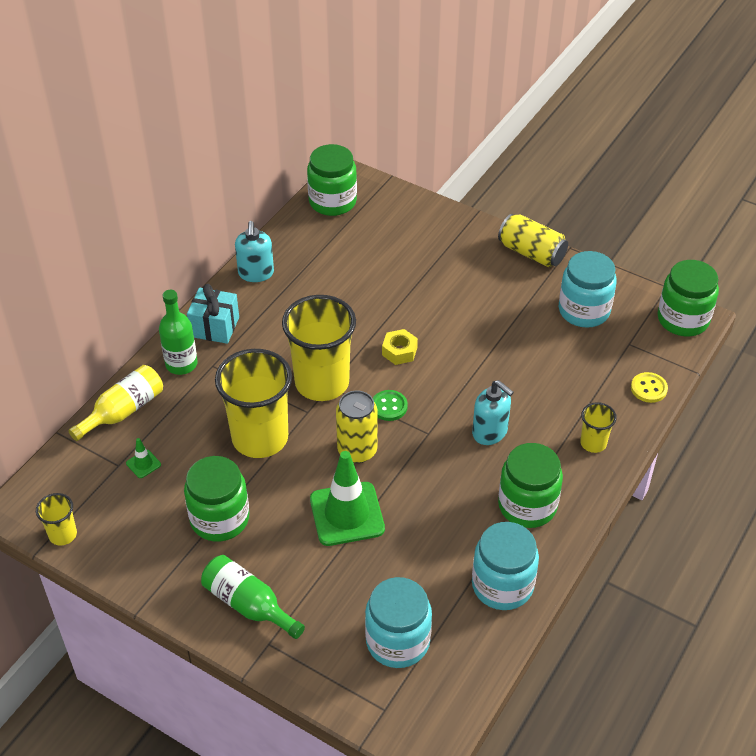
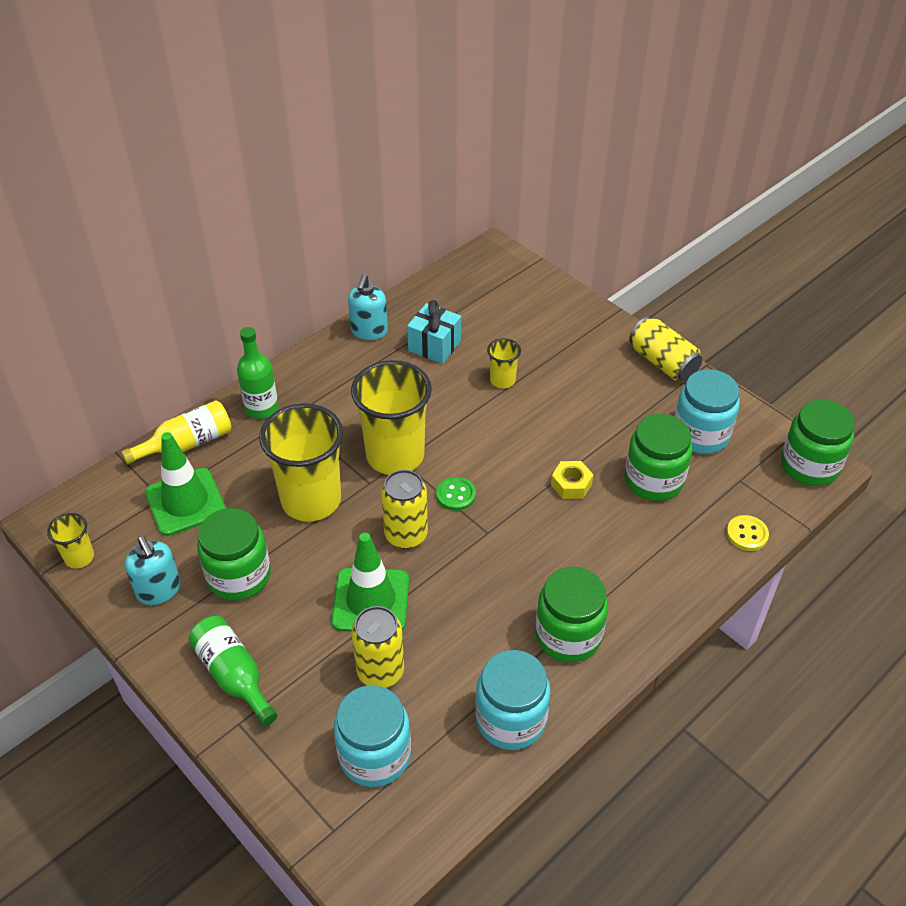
camera: 15 degrees right, 0 degrees up
(143, 464) = (185, 502): green traffic cone -> green traffic cone, size x2.37
(215, 327) = (308, 377): turquoise gift -> turquoise gift (434, 346)
(332, 202) = (472, 274): green jar -> green jar (653, 480)
(377, 571) = (380, 671): none -> yellow can
(399, 351) = (487, 439): yellow nut -> yellow nut (571, 484)
(490, 432) = (554, 545): turquoise soap dispenser -> turquoise soap dispenser (159, 590)
(593, 443) = (664, 582): yellow cup -> yellow cup (502, 380)

